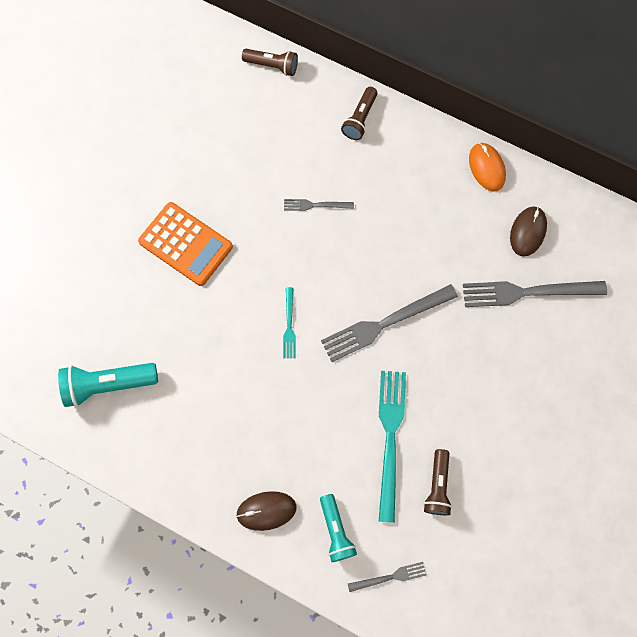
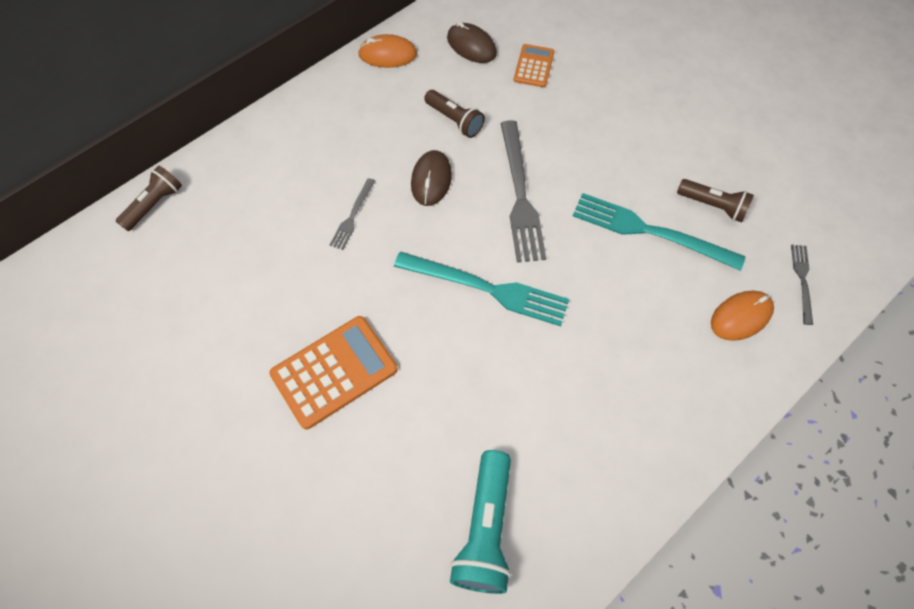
camera: 70 degrees left, 10 degrees down
(266, 510) = (702, 383): brown mouse -> brown mouse (431, 180)
(289, 325) = (487, 289): turquoise fork -> turquoise fork, size x1.98
(336, 530) = (741, 316): turquoise flashlight -> orange mouse
(360, 119) = (272, 142): brown flashlight -> brown flashlight (454, 120)
(528, 292) = (533, 66): grey fork -> orange calculator

